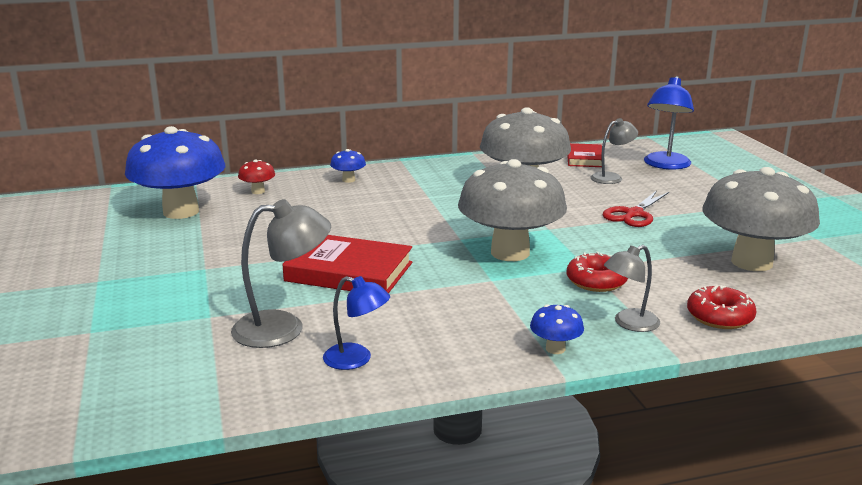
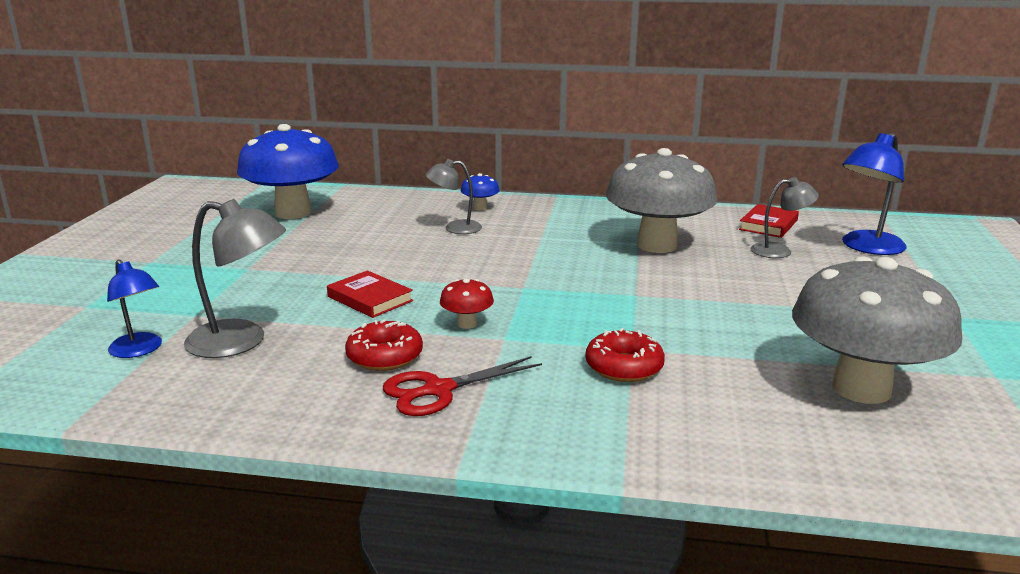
camera: 25 degrees right, 0 degrees up
(258, 191) = (382, 205): red mushroom -> red mushroom (467, 324)
(349, 272) = (370, 299): red book -> red book, size x0.59
(356, 359) = (266, 391): blue lamp -> blue lamp (139, 350)
(510, 253) = (560, 313): grey mushroom -> none
(555, 349) = (483, 435): blue mushroom -> none
(629, 323) = (607, 428): grey lamp -> grey lamp (455, 228)
(634, 214) = (761, 297): red scissors -> red scissors (438, 390)
(719, 317) = (737, 449): red donut -> red donut (385, 356)

